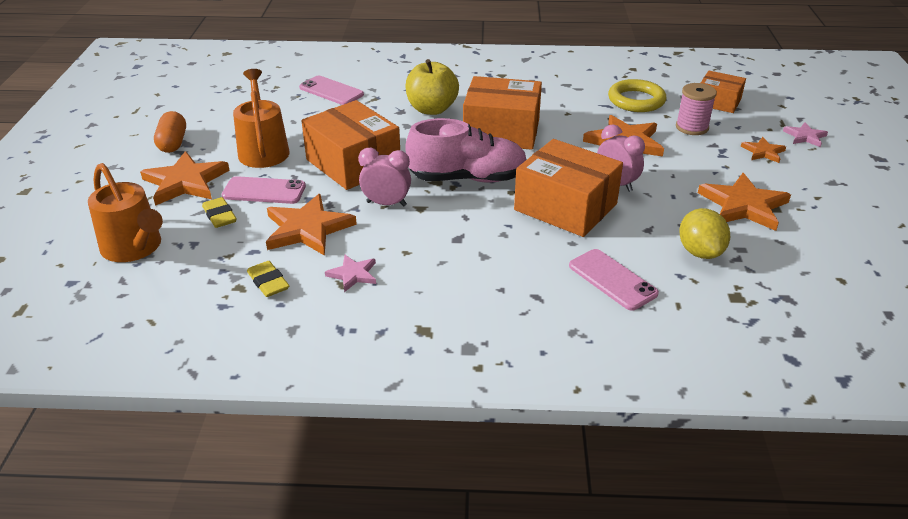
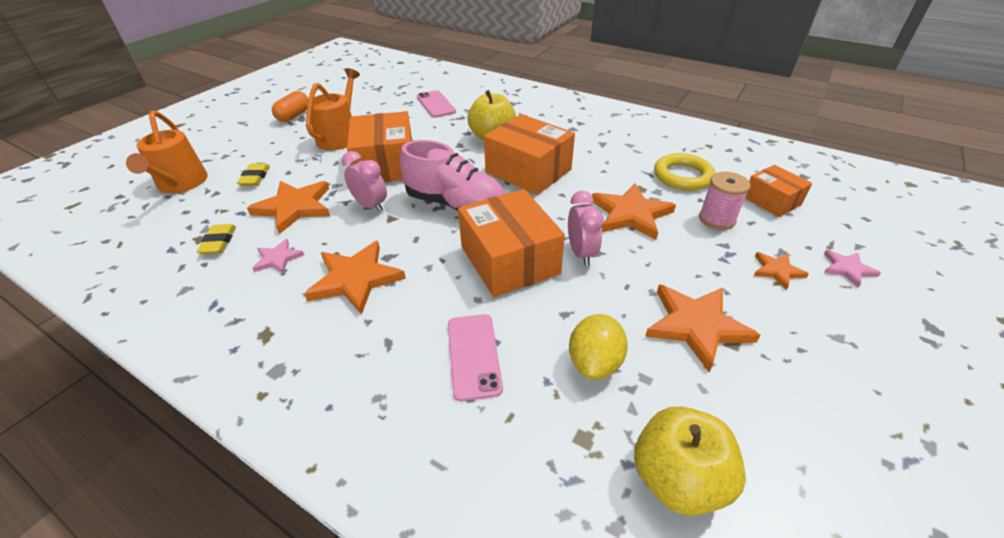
camera: 30 degrees right, 5 degrees up
(185, 182) = (267, 145): orange star -> orange star (356, 279)
(264, 191) = (303, 168): pink phone -> none
(809, 294) = (677, 478): none -> yellow apple

